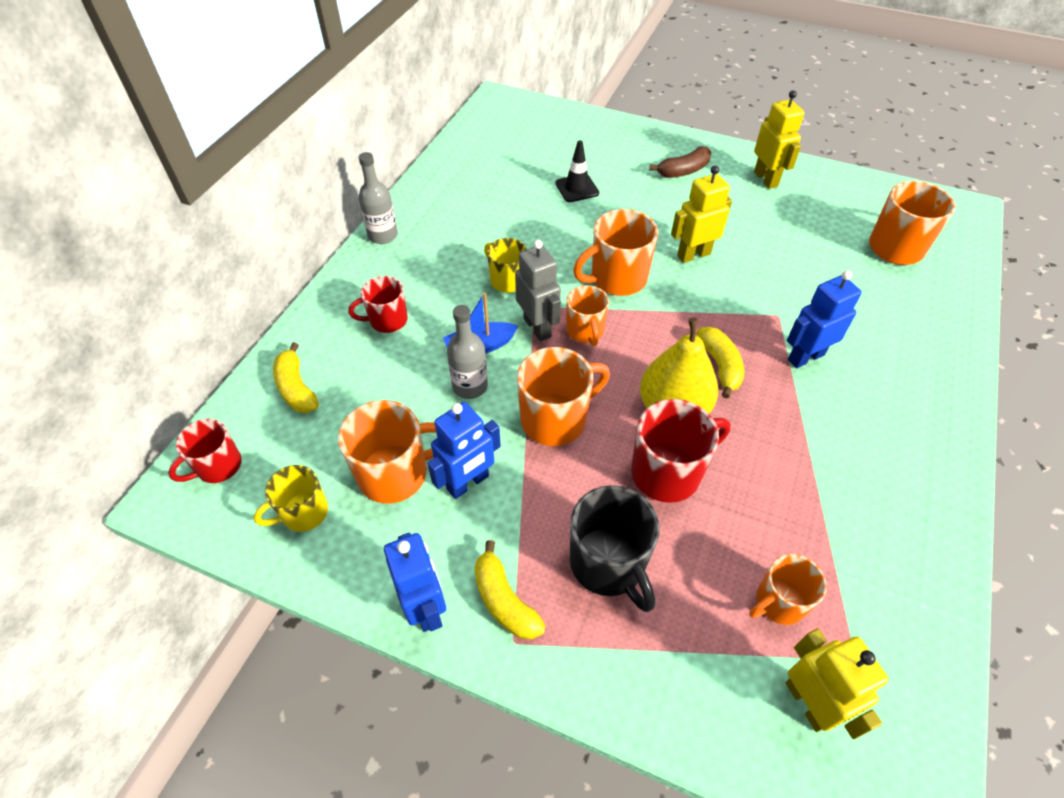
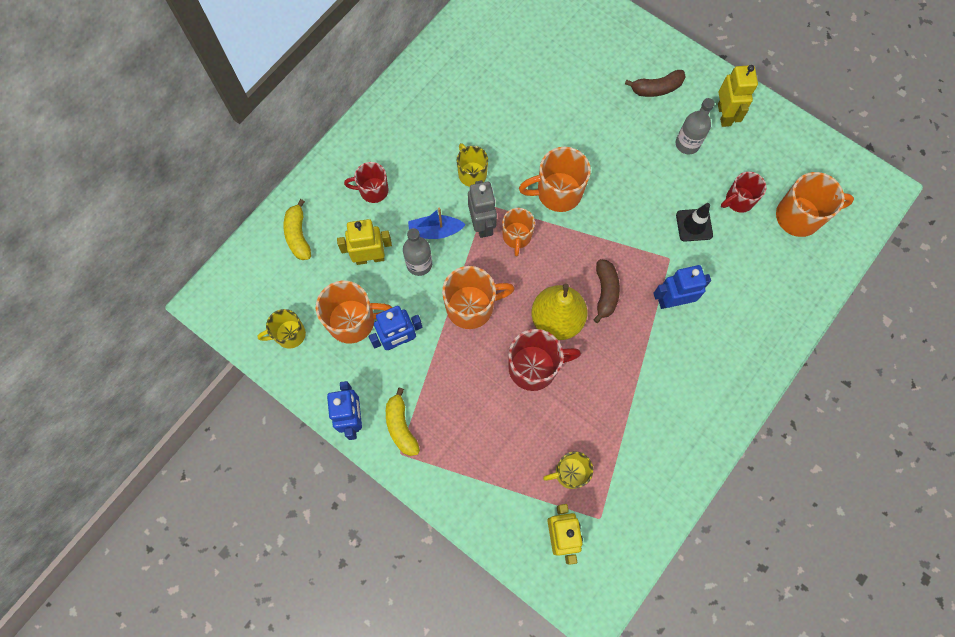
camera: 15 degrees right, 20 degrees up
(218, 466) = (239, 285): red mug -> red mug (738, 200)
(383, 235) = (386, 103): grey bottle -> grey bottle (687, 144)
(577, 188) = (557, 88): black traffic cone -> black traffic cone (694, 225)
(608, 564) = (472, 420): black mug -> none
(693, 254) = (627, 183): yellow robot -> yellow robot (370, 258)
(720, 365) = (605, 292): yellow banana -> brown banana
(779, 602) = (570, 473): orange mug -> yellow mug

